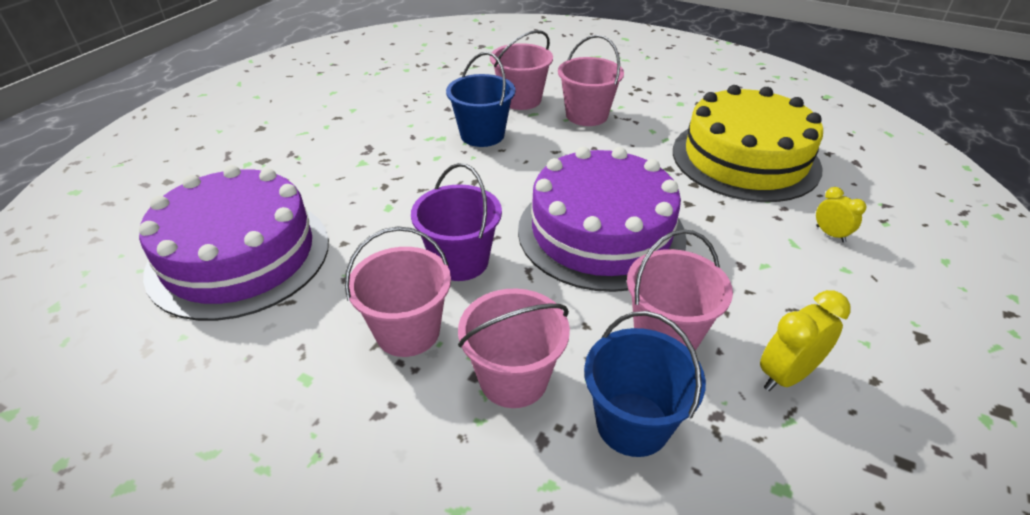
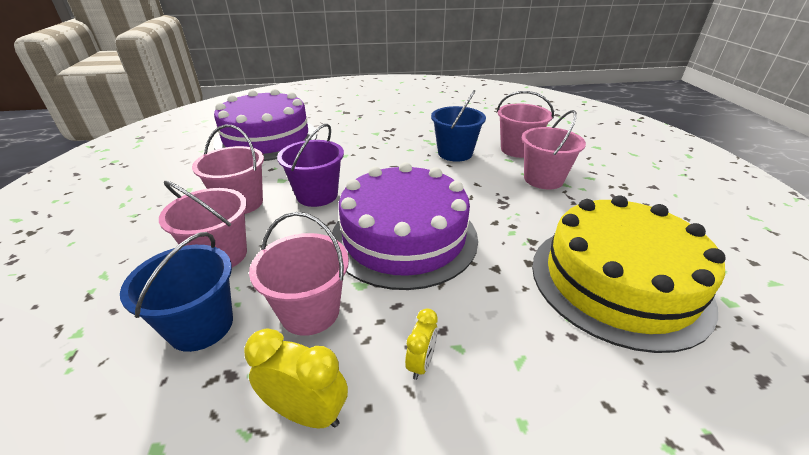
camera: 55 degrees right, 5 degrees down
(830, 234) = (573, 390): yellow clock -> yellow clock (421, 363)

